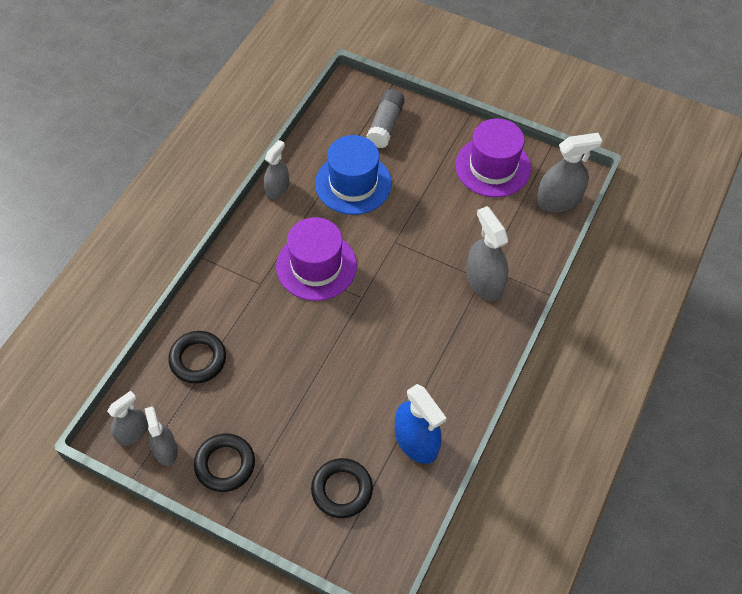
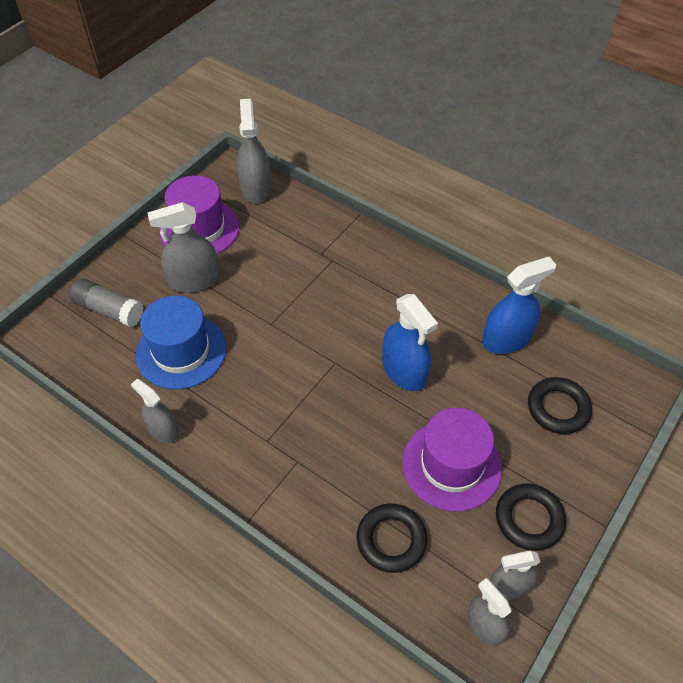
camera: 80 degrees left, 5 degrees down
(316, 266) = (285, 401): purple hat -> purple hat (451, 465)
(362, 353) = (404, 371): none -> blue spray bottle
(484, 281) = (336, 258): grey spray bottle -> grey spray bottle (194, 280)

